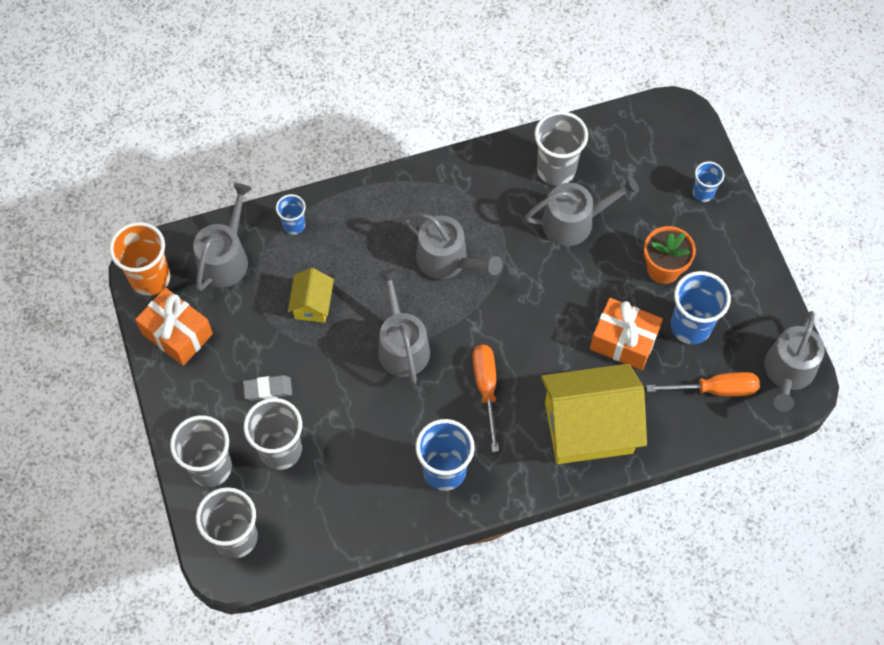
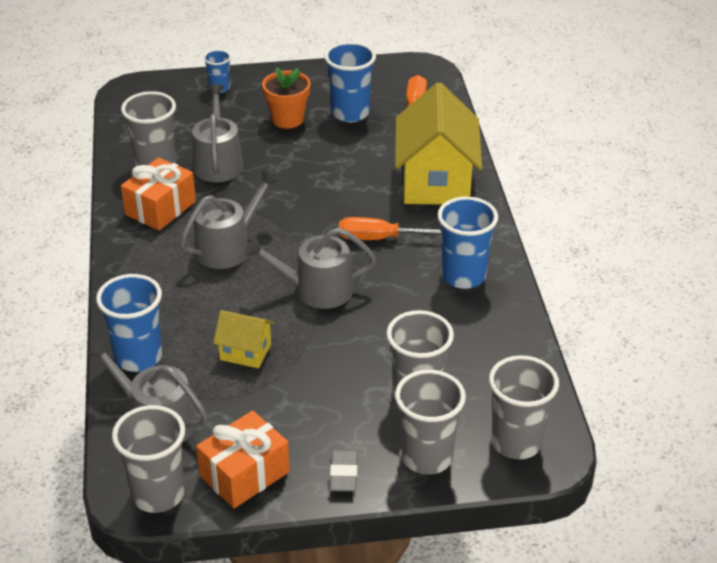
camera: 80 degrees left, 25 degrees down
(150, 278) = (158, 494): orange cup -> grey cup
(268, 389) = (340, 399): grey eraser -> grey eraser (343, 474)
(294, 225) = (138, 357): blue cup -> blue cup, size x1.80
(623, 341) = (353, 150): orange gift -> orange gift (160, 208)
(788, 372) = (408, 72): grey watering can -> none

